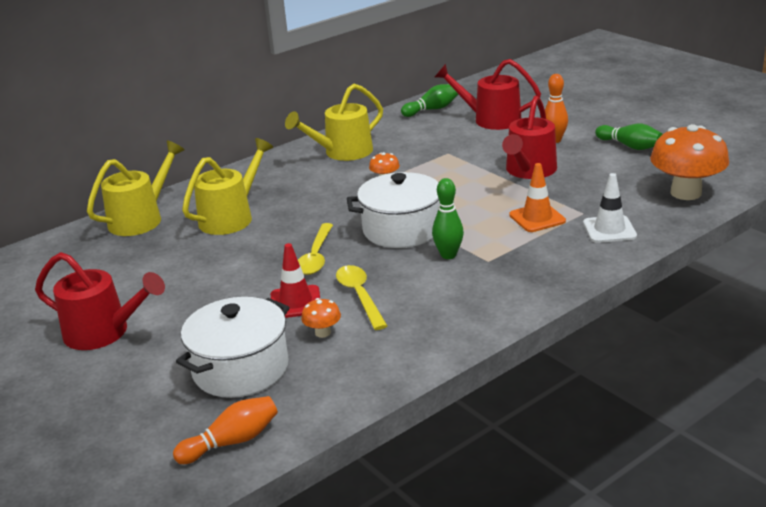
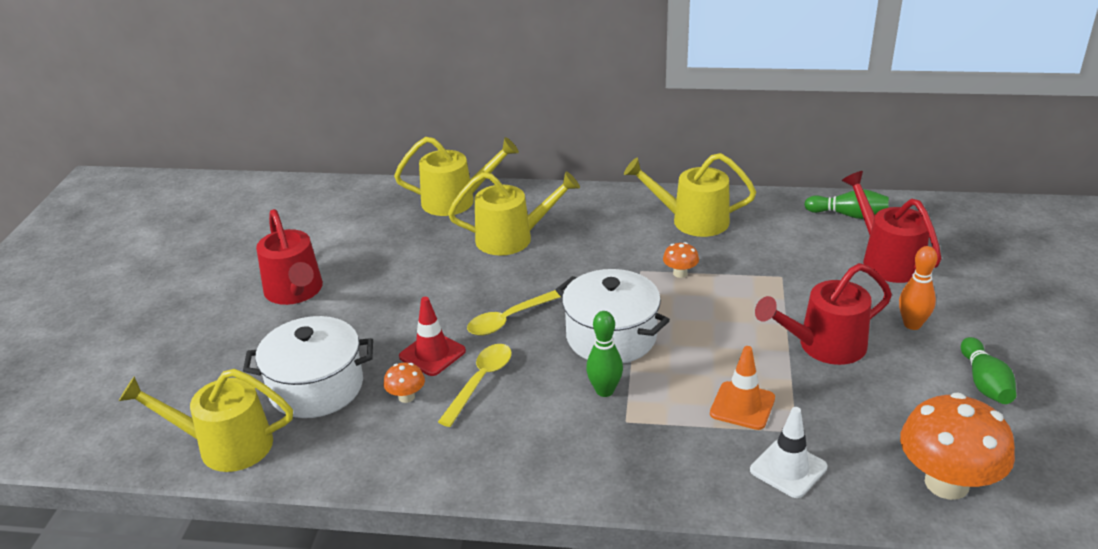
camera: 45 degrees right, 5 degrees up
(232, 442) = (225, 445): orange bowling pin -> yellow watering can

